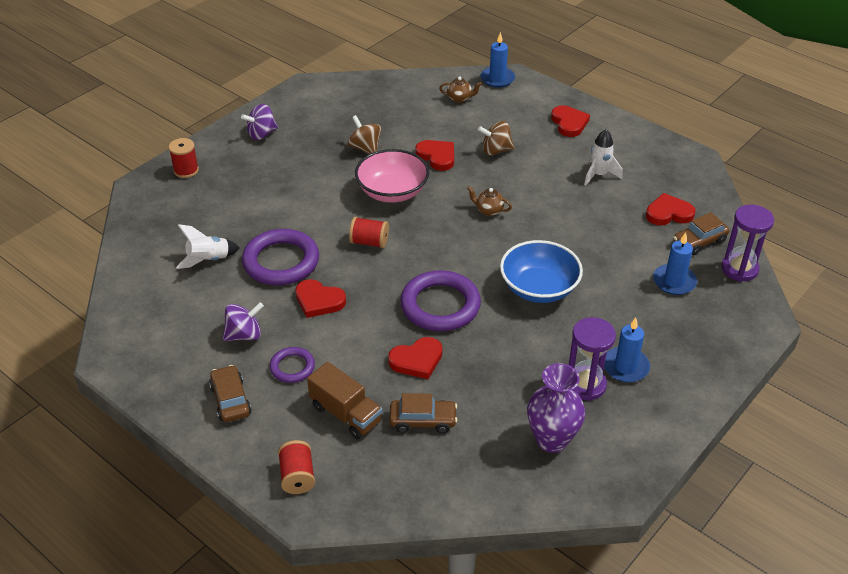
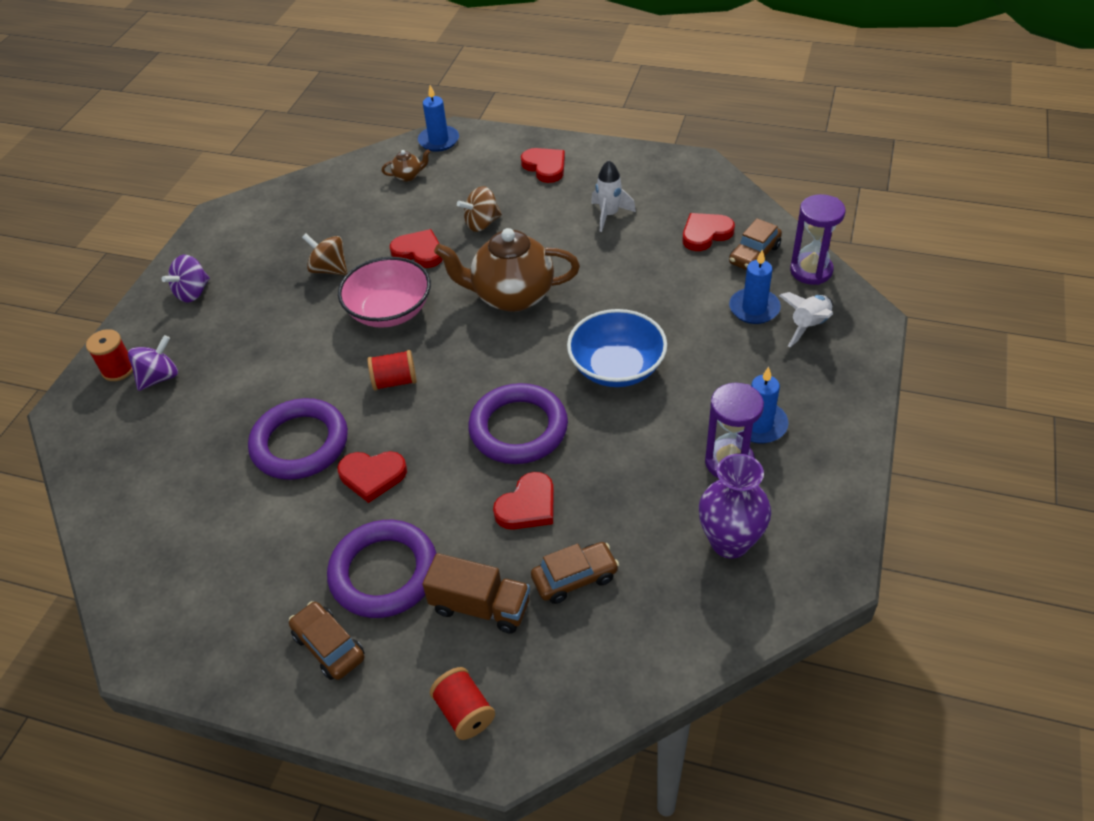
camera: 20 degrees left, 5 degrees up
(208, 260) = (207, 474): white rocket -> white rocket (808, 326)
(244, 335) = (302, 554): purple spinning top -> purple spinning top (159, 377)
(292, 367) = (384, 573): purple ring -> purple ring, size x1.88
(488, 210) = (512, 296): brown teapot -> brown teapot, size x2.40

